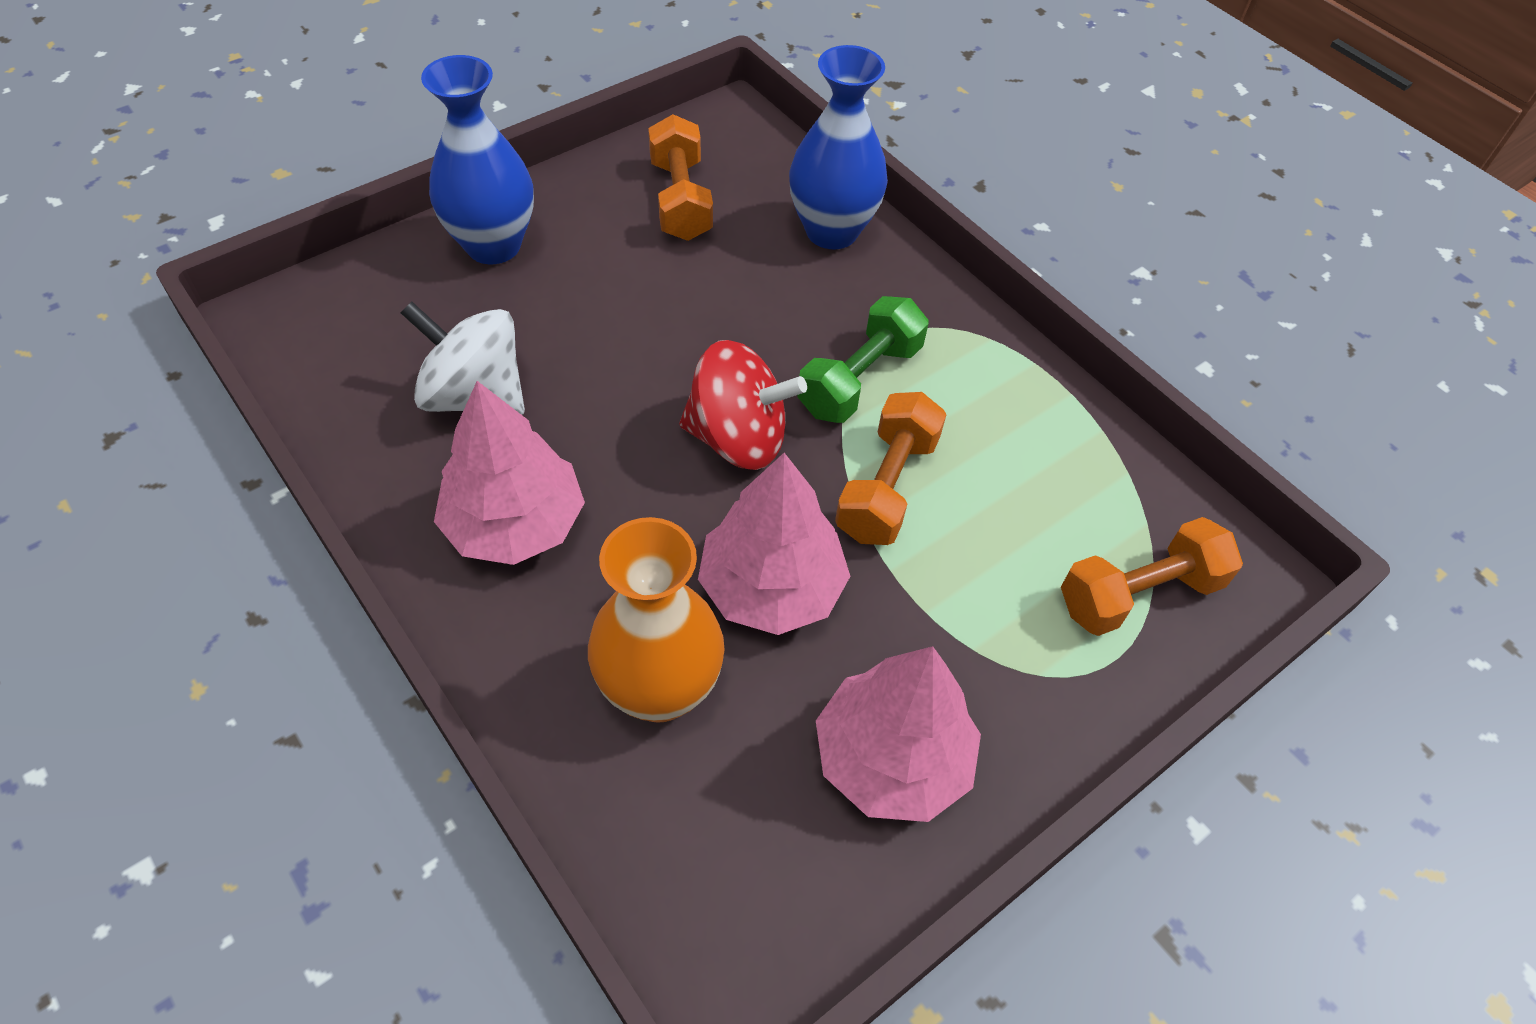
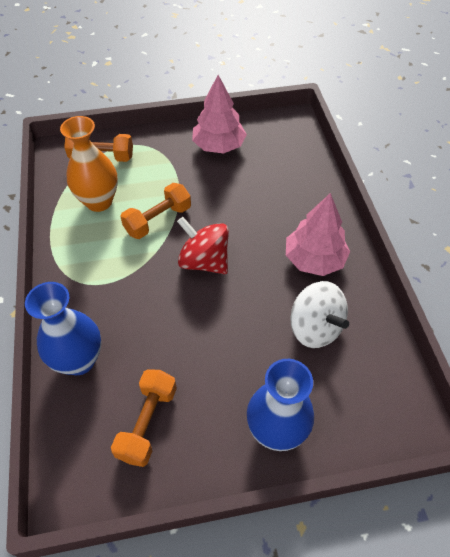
camera: 150 degrees left, 0 degrees up
(660, 689) = (282, 186): orange vase -> orange vase (99, 201)
(771, 587) = (226, 202): pink tree -> none
(859, 379) = (133, 268): green dumbbell -> none

